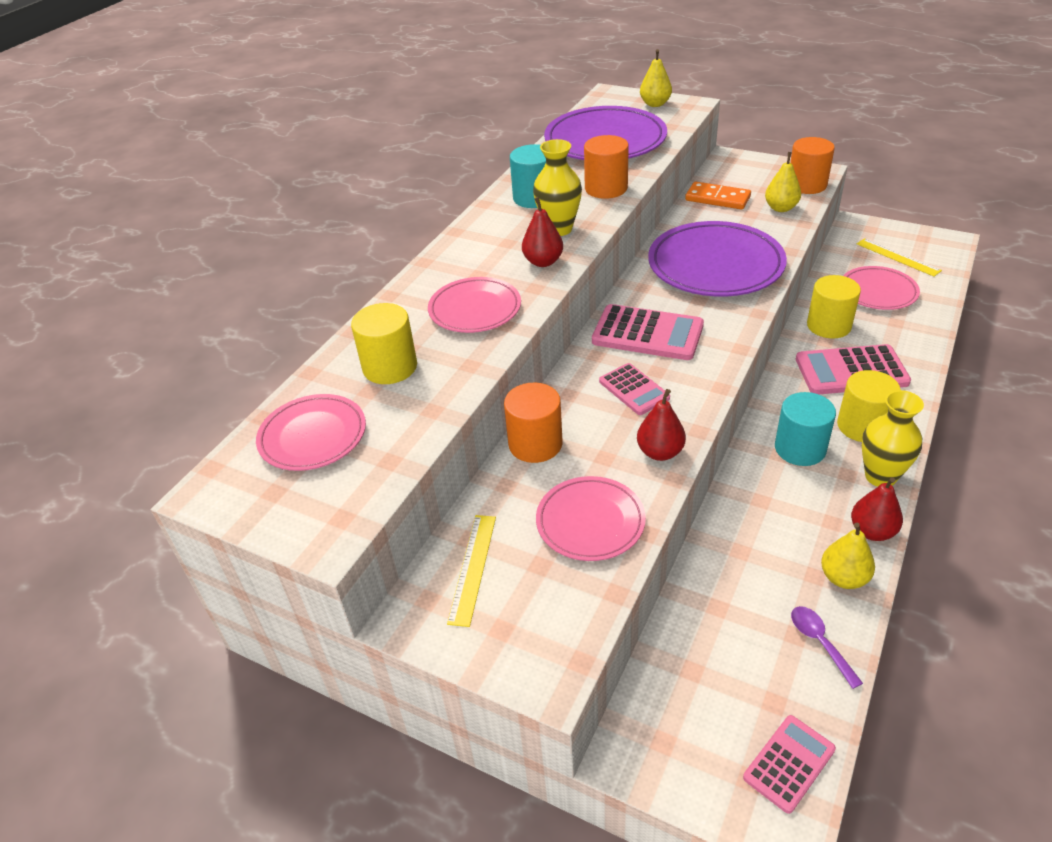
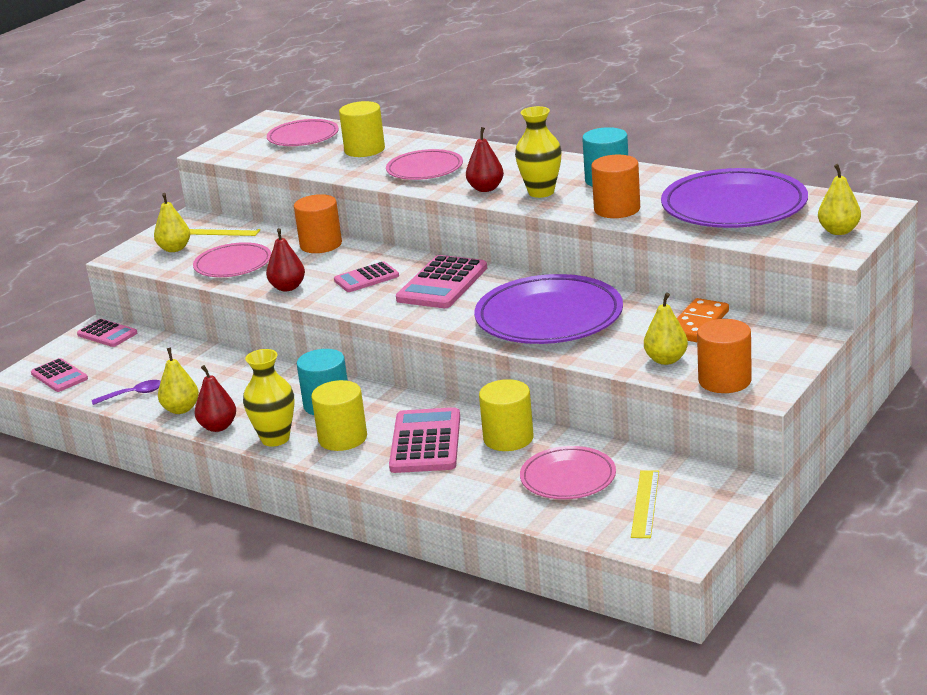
camera: 95 degrees right, 15 degrees down
(528, 608) = (174, 249): none -> yellow pear
(648, 734) = (107, 334): none -> pink calculator
(898, 257) = (645, 503): yellow ruler -> yellow ruler turned 45 degrees counterclockwise

